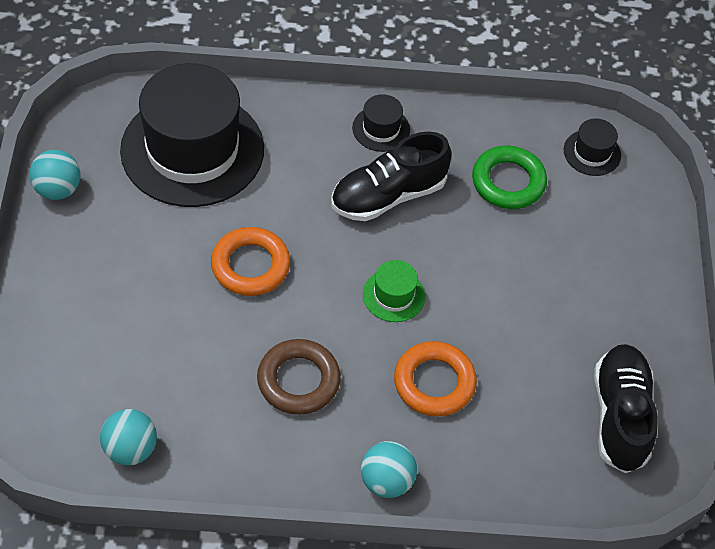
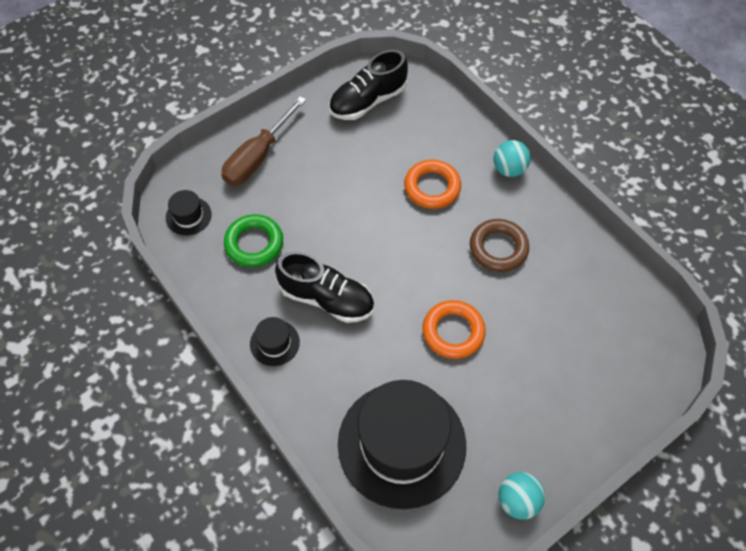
camera: 125 degrees left, 5 degrees up
(130, 449) = (623, 293): turquoise ball -> none
(393, 295) = (397, 244): green hat -> none
(623, 255) = (258, 157): none -> brown screwdriver

